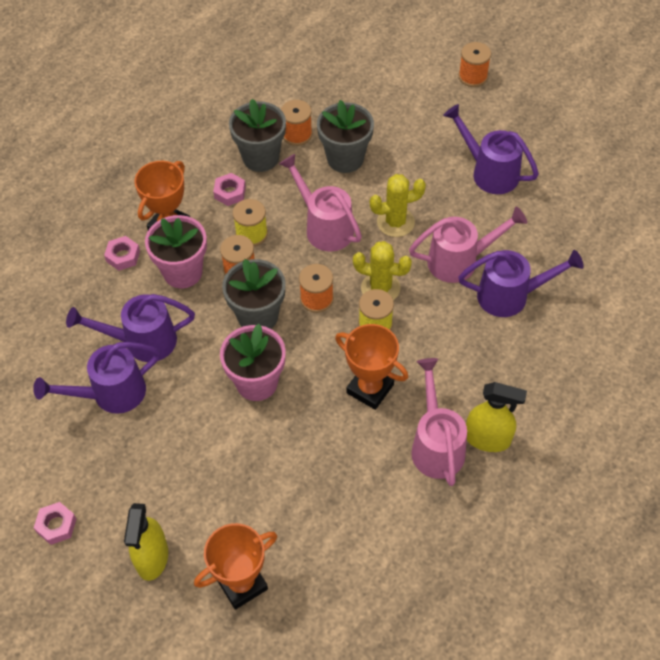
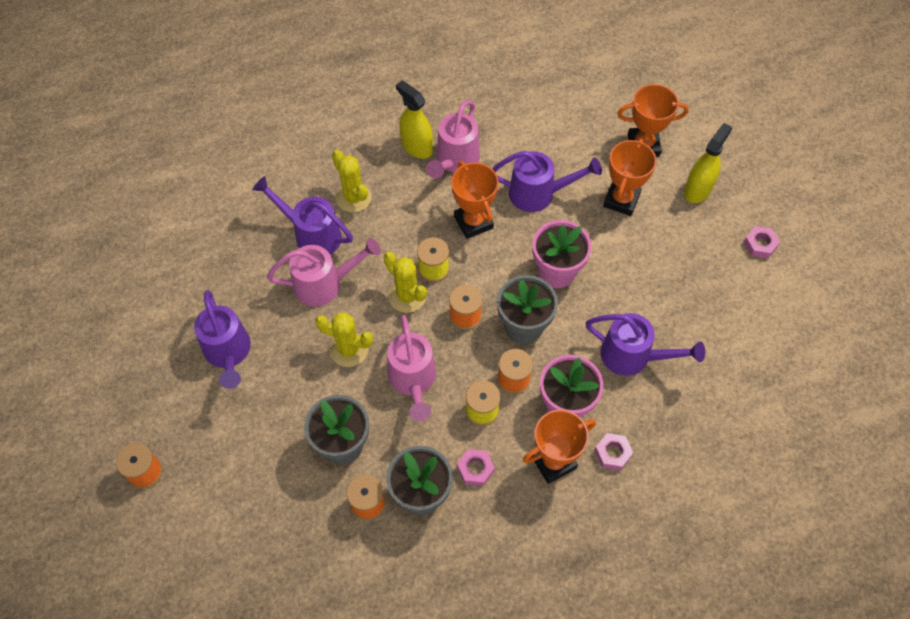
camera: 150 degrees left, 5 degrees up
(110, 394) = (679, 324): purple watering can -> purple watering can (539, 194)
(232, 497) = (621, 200): none -> orange trophy
(460, 261) = (325, 284): pink watering can -> pink watering can turned 150 degrees clockwise
(503, 350) = (353, 198): none -> yellow cactus

